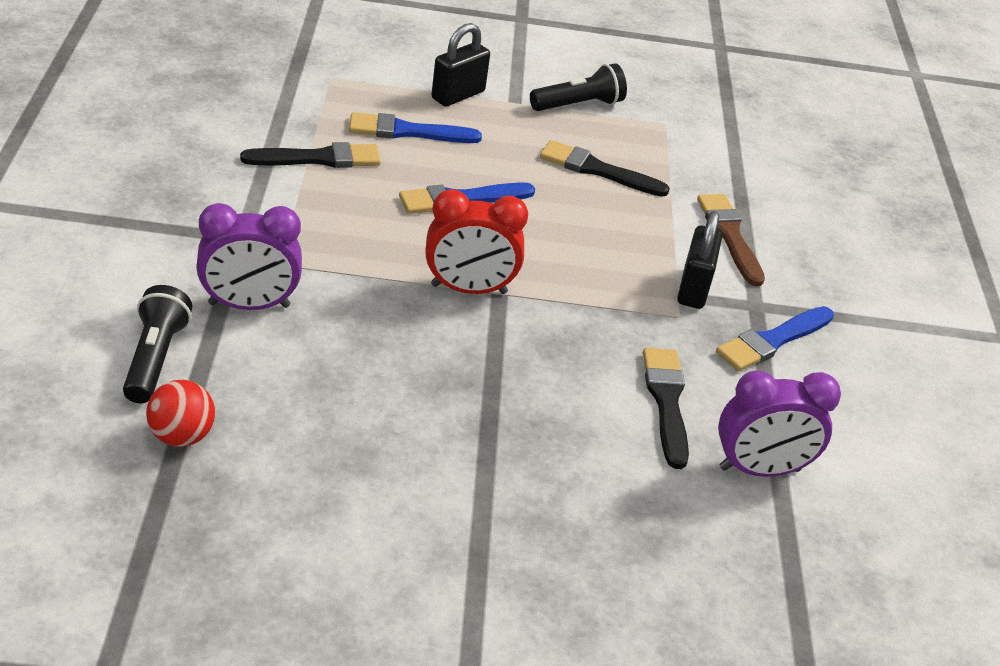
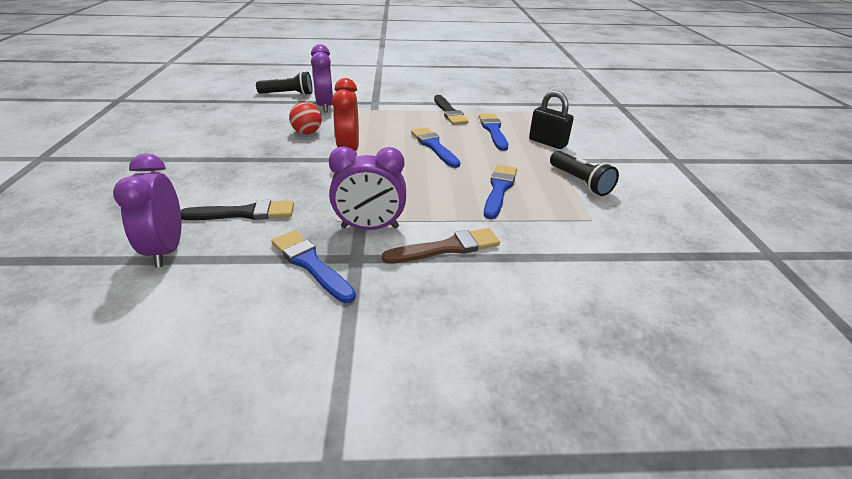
camera: 90 degrees right, 5 degrees down
(181, 436) = (240, 101): red ball -> red ball (307, 133)
(597, 170) = (499, 189): black brush -> blue brush
(693, 288) = (370, 227): black padlock -> purple clock

